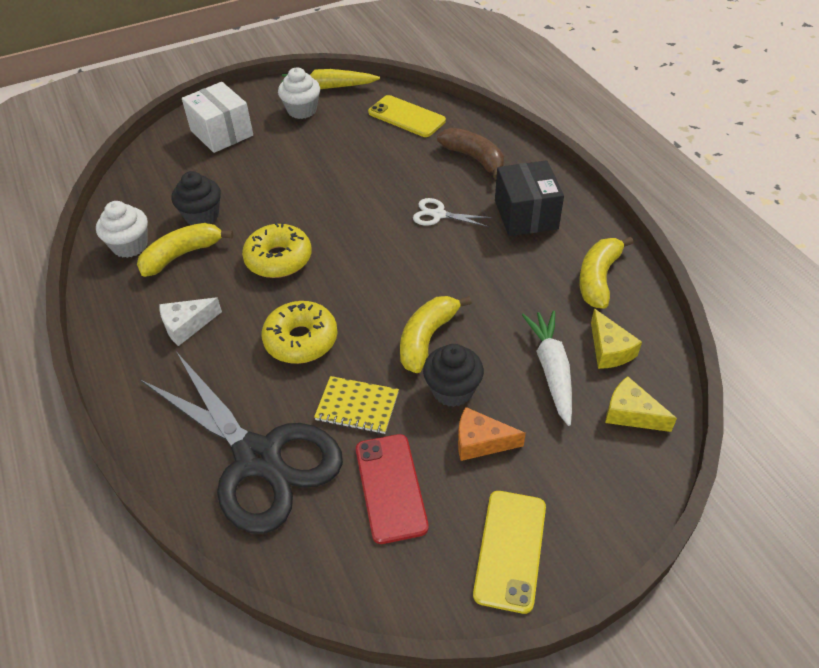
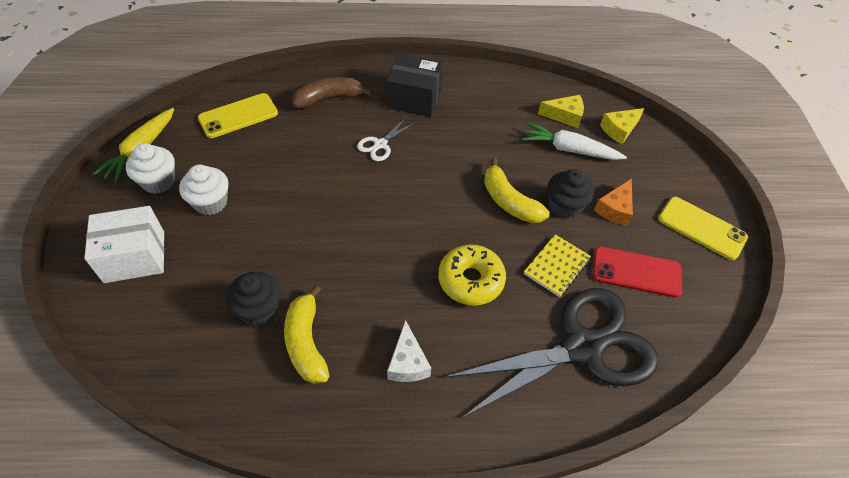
camera: 70 degrees left, 5 degrees up
(130, 246) = (259, 388): white cupcake -> white cupcake (210, 202)
(278, 259) = (363, 266): yellow donut -> none
(598, 278) = (500, 93): yellow banana -> none

